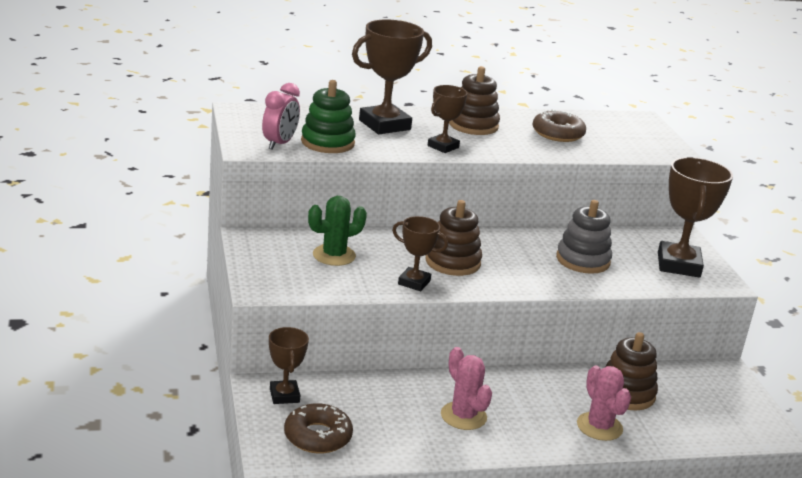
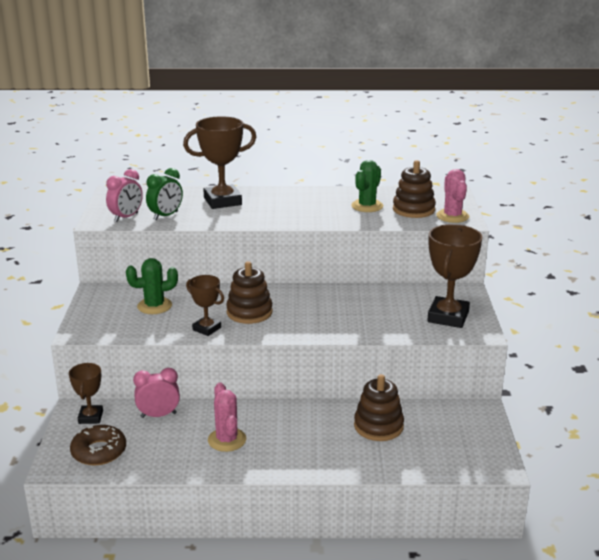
camera: 15 degrees right, 0 degrees up
(327, 142) = (166, 216): green stacking toy -> green clock
(367, 390) = (158, 415): none -> pink clock
(443, 147) = (259, 218): brown trophy -> none
(473, 125) = (297, 200): brown stacking toy -> brown stacking toy (413, 209)
(558, 134) = (367, 206): brown donut -> green cactus
(583, 260) = (363, 312): grey stacking toy -> none
(599, 427) = (339, 454): pink cactus -> pink cactus (452, 216)

